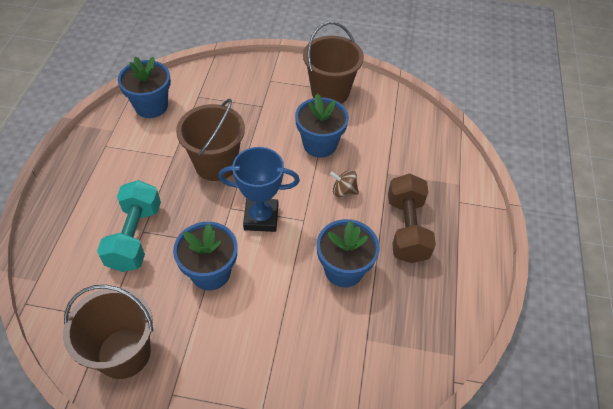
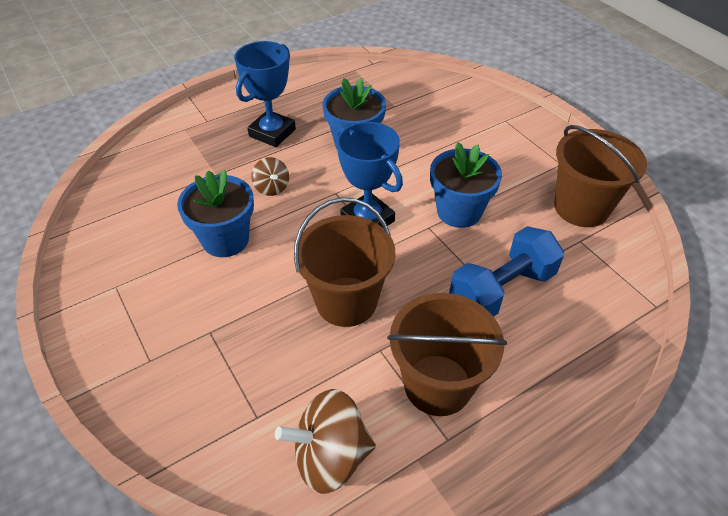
camera: 130 degrees left, 5 degrees down
(135, 237) = (501, 290): turquoise dumbbell -> blue dumbbell
(151, 106) = (330, 456): blue flower pot -> brown spinning top
(330, 92) = (123, 284): brown bucket -> brown bucket (437, 385)
(406, 229) = (272, 133): brown dumbbell -> blue trophy

